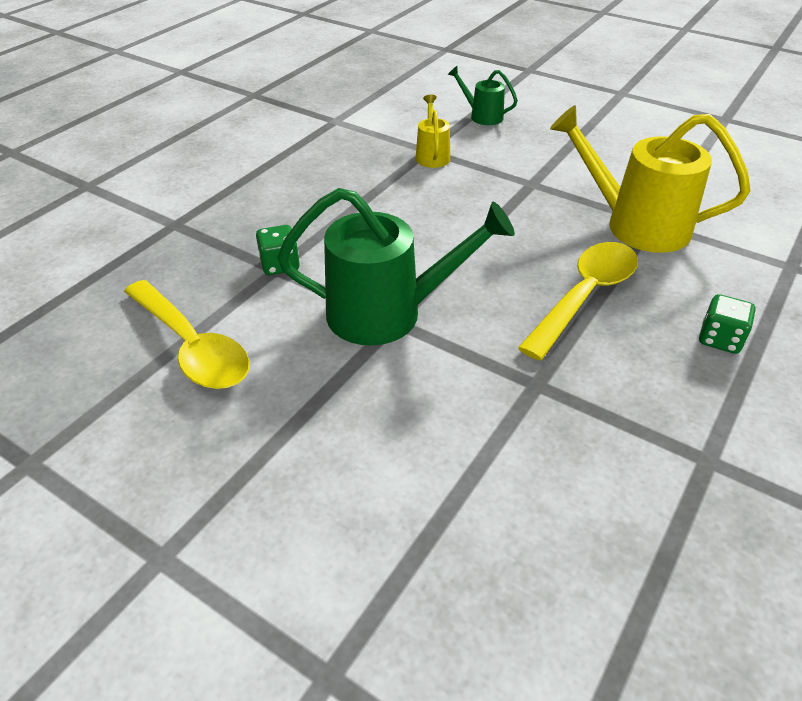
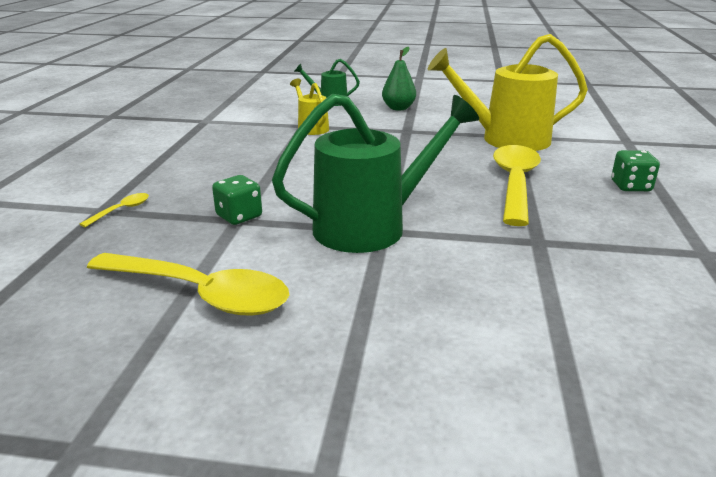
camera: 25 degrees left, 15 degrees down
(189, 229) = (121, 210): none -> yellow spoon
(552, 144) = (398, 108): none -> green pear

